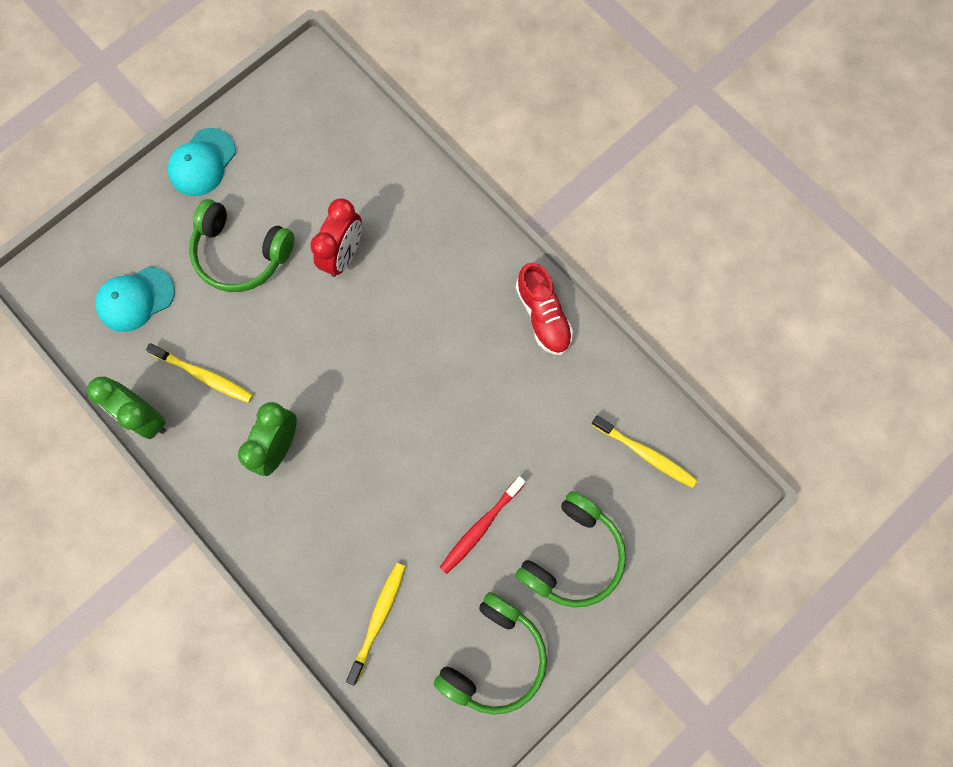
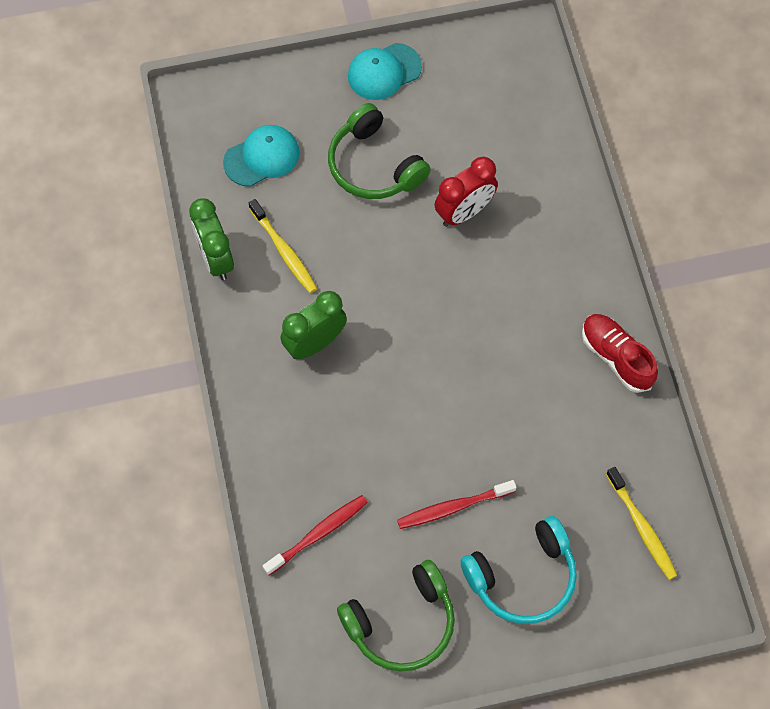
camera: 30 degrees right, 10 degrees down
(135, 299) = (262, 157): turquoise cap -> turquoise cap turned 150 degrees clockwise
(378, 619) = (318, 534): yellow toothbrush -> red toothbrush
(543, 315) = (616, 357): red shoe -> red shoe turned 135 degrees clockwise
(573, 555) = (523, 578): green headphones -> turquoise headphones

